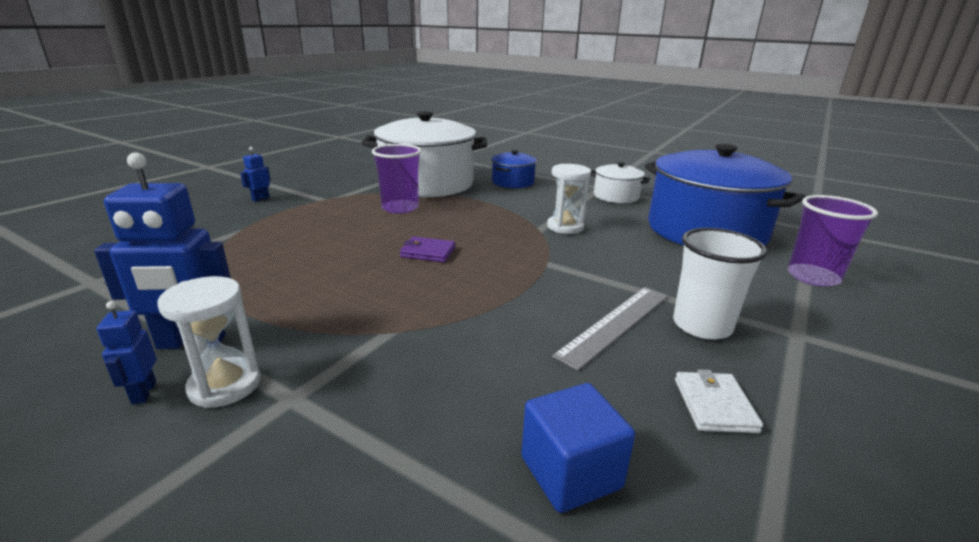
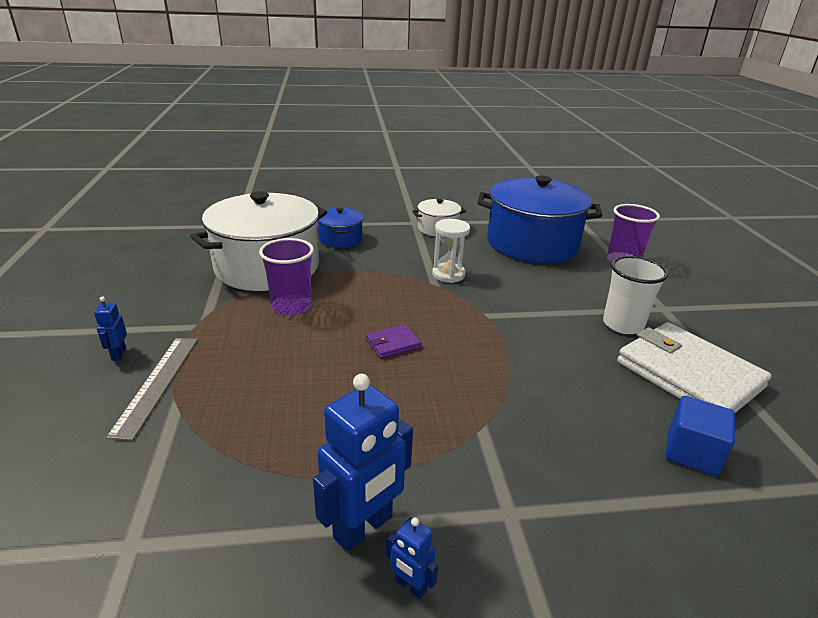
camera: 40 degrees left, 5 degrees up
(225, 385) = (454, 537): white hourglass -> none
(615, 324) = (586, 346): grey ruler -> grey ruler (157, 384)
(714, 405) = (688, 374): white wallet -> white wallet, size x2.37

